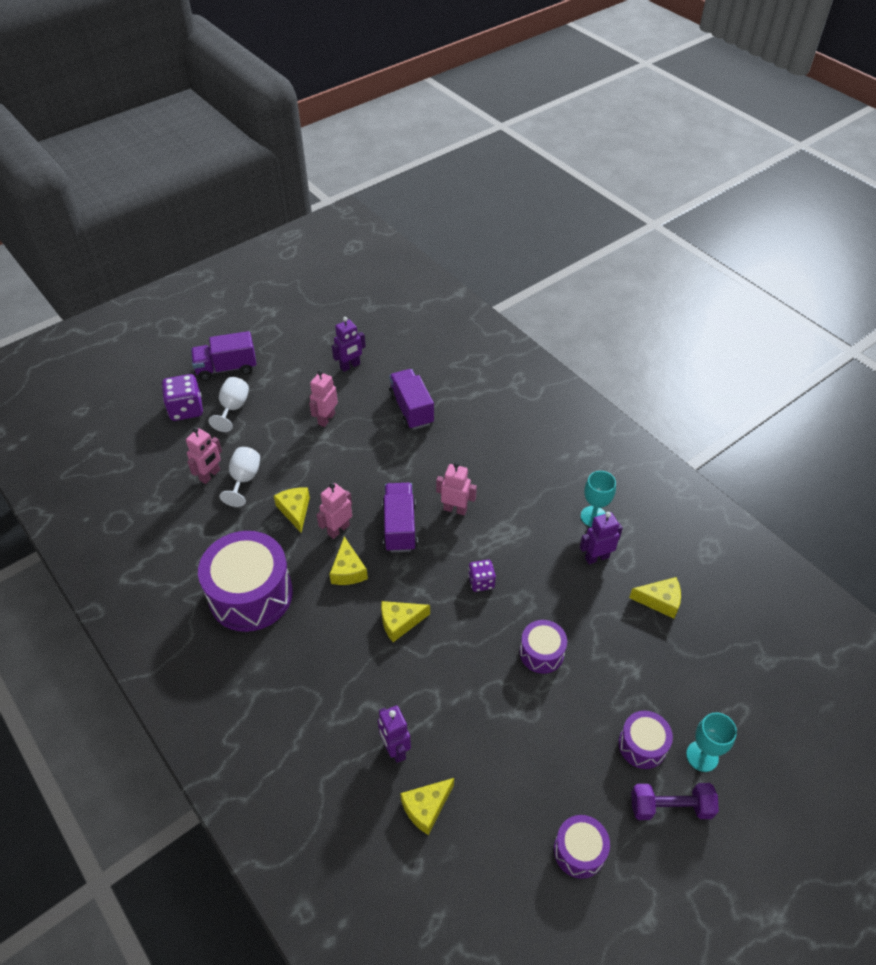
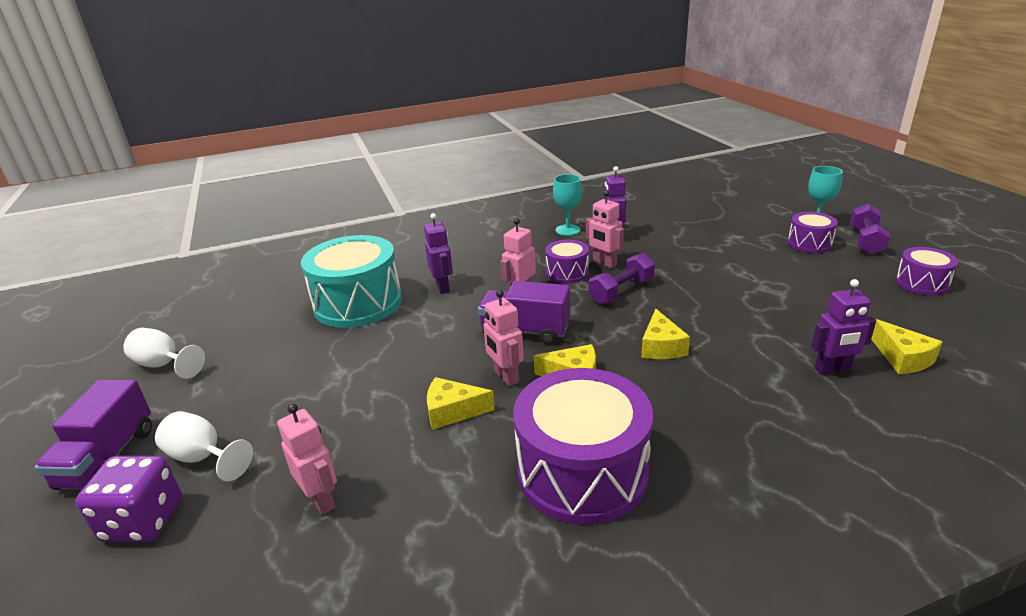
camera: 70 degrees left, 20 degrees down
(244, 479) = (360, 458): white goblet -> white goblet (164, 365)
(326, 419) = (313, 367): pink robot -> pink robot (604, 263)
(350, 366) = (243, 338): purple robot -> purple robot (443, 287)
(411, 409) = (358, 303): purple truck -> turquoise drum
(481, 582) = (621, 291): purple dice -> purple dumbbell
(541, 653) = (713, 272): purple drum -> purple drum (567, 273)
(660, 601) = (667, 217): yellow cheese -> none

